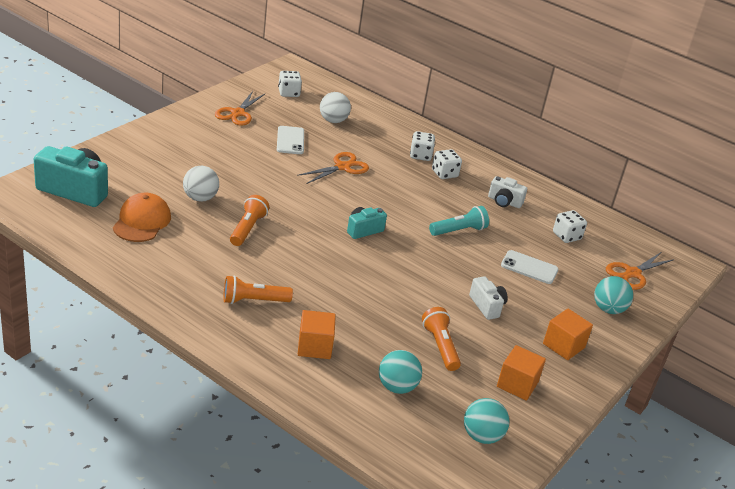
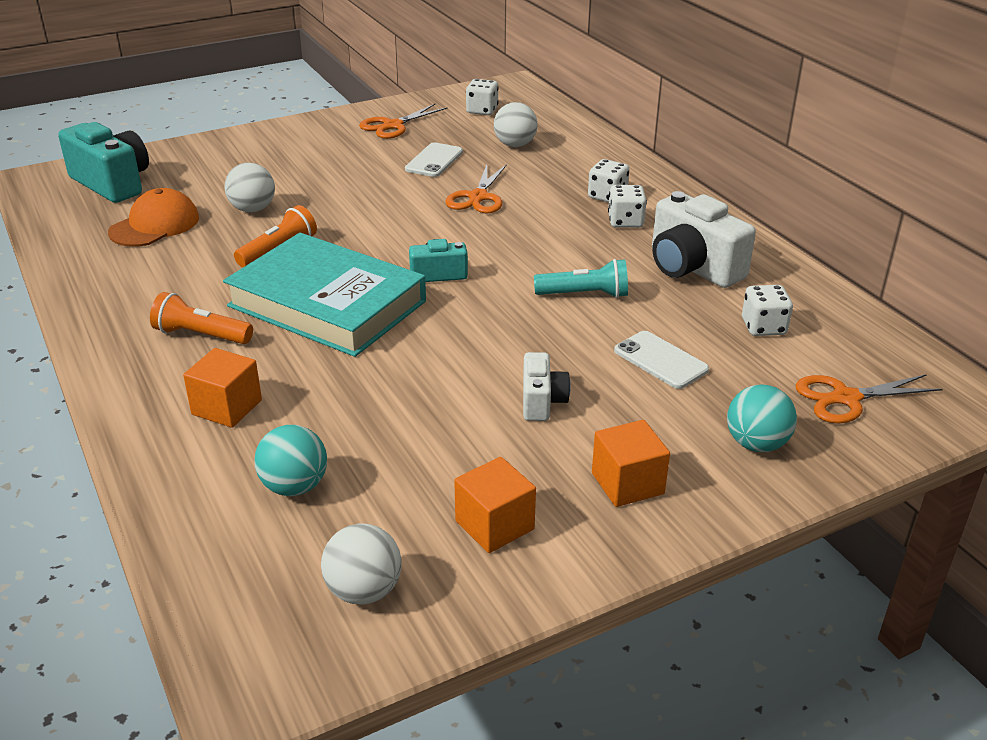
camera: 30 degrees right, 0 degrees up
(313, 263) = (327, 303): none -> turquoise book
(342, 167) = (478, 197): orange scissors -> orange scissors turned 120 degrees clockwise
(440, 346) = (415, 443): orange flashlight -> none
(482, 436) = (364, 591): turquoise ball -> white ball
(504, 202) = (692, 268): white camera -> white camera, size x1.81

